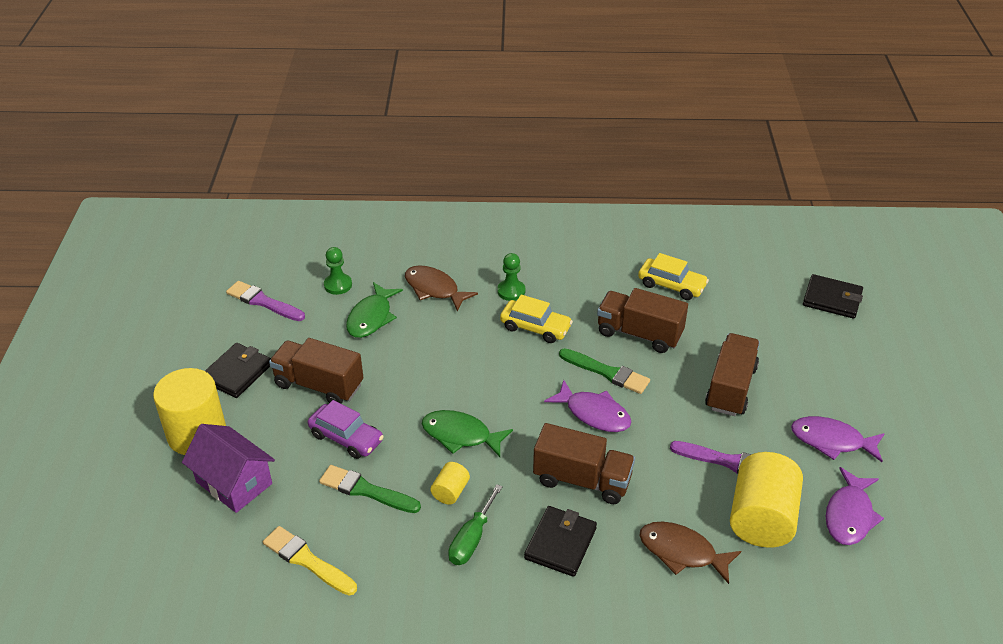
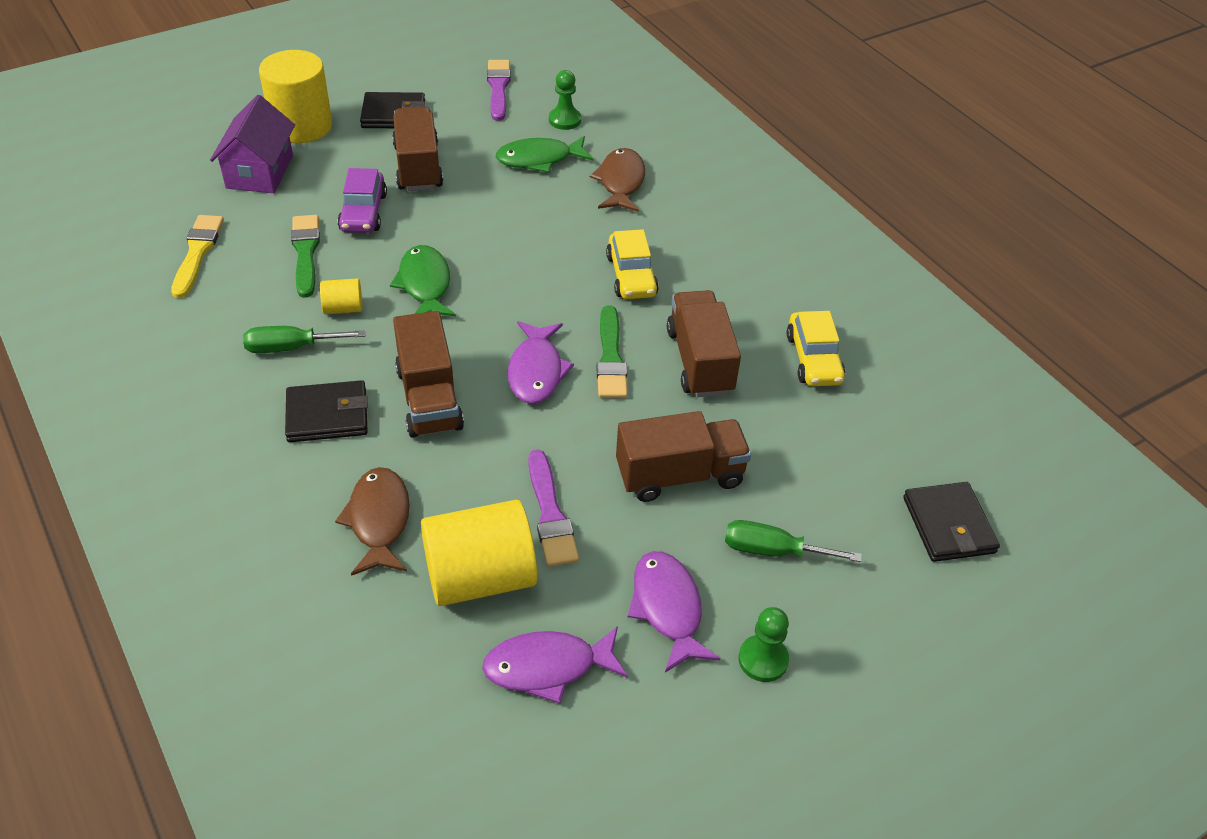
camera: 55 degrees right, 5 degrees up
(511, 291) = (671, 236): green pawn -> green pawn (763, 659)
(812, 376) = (773, 551): none -> green screwdriver

